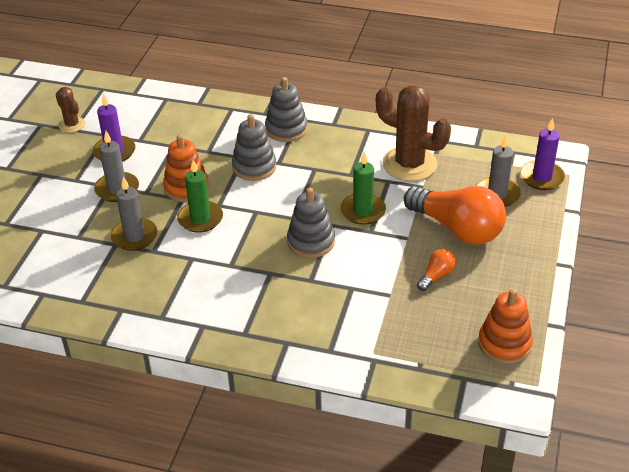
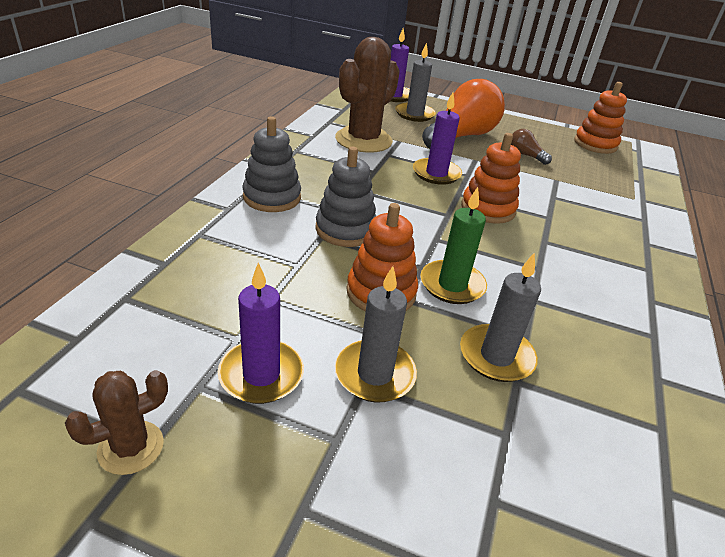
camera: 90 degrees left, 5 degrees down
(311, 241) = (488, 209): grey stacking toy -> orange stacking toy
(363, 211) = (436, 174): green candle -> purple candle
(436, 276) = (525, 155): orange light bulb -> brown light bulb

